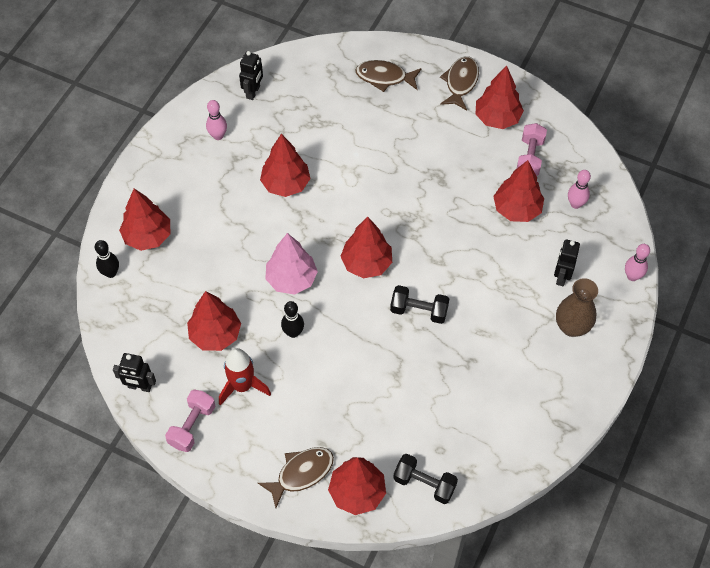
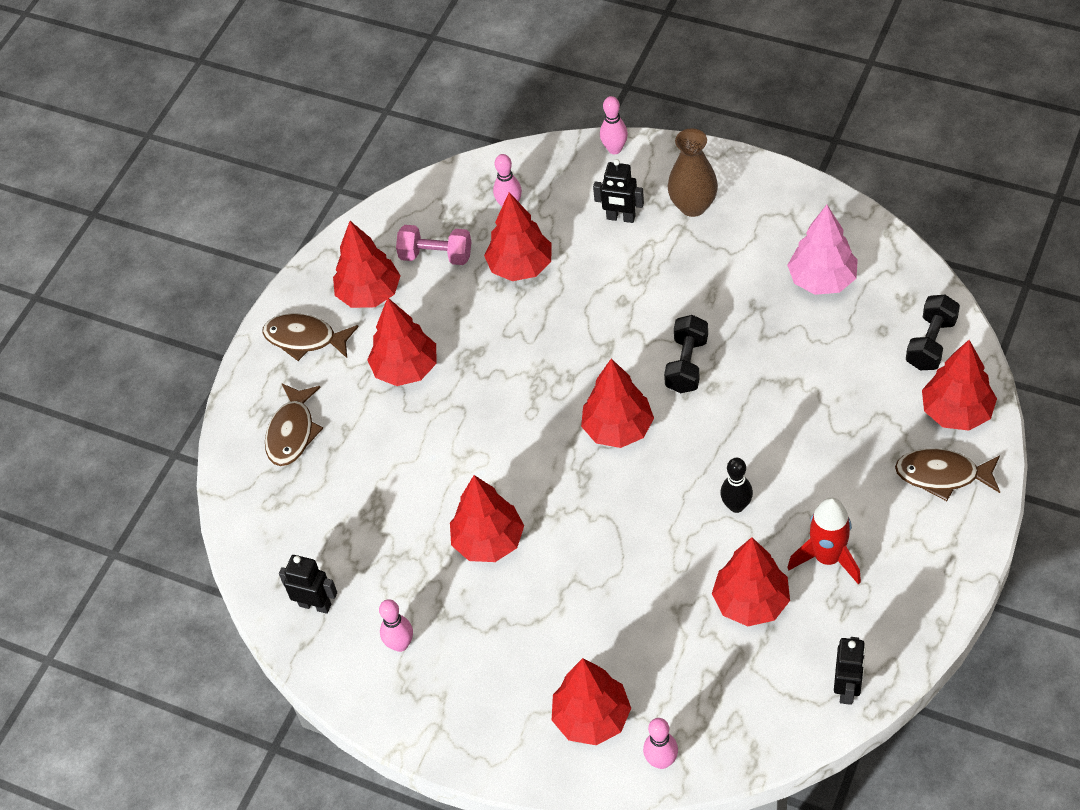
camera: 85 degrees left, 5 degrees down
(110, 273) = (661, 761): black bowling pin -> pink bowling pin
(192, 426) = (897, 612): pink dumbbell -> none
(291, 279) = (651, 517): pink tree -> pink tree (822, 280)
(301, 473) = (942, 475): brown fish -> brown fish turned 45 degrees counterclockwise
(430, 139) = (406, 369): none -> red tree

